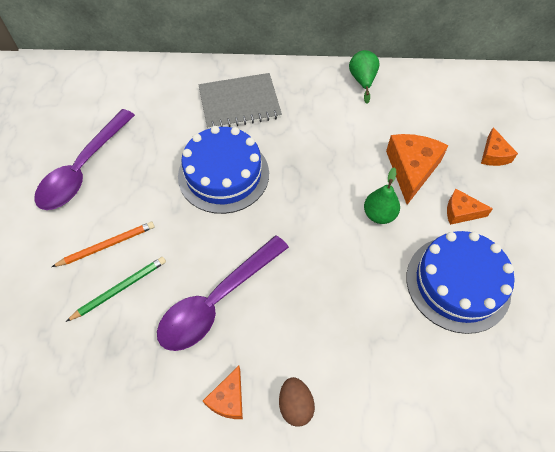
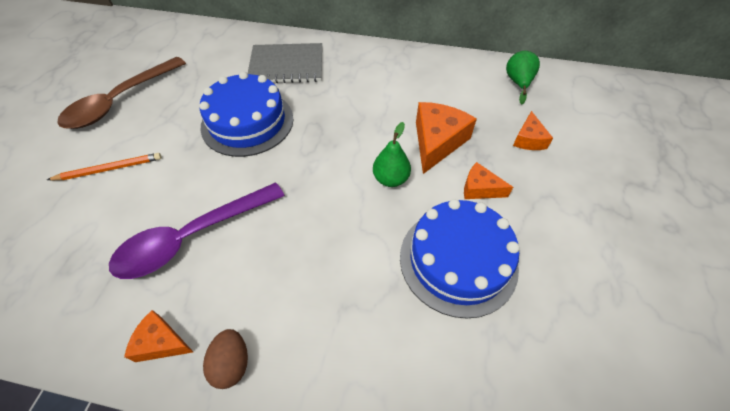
camera: 10 degrees right, 5 degrees down
(83, 169) = (120, 101): purple spoon -> brown spoon
(120, 289) = (102, 210): green pencil -> none
(228, 399) = (161, 342): orange cheese -> orange cheese turned 75 degrees clockwise
(362, 81) = (410, 60): green pear -> green pear (518, 83)

